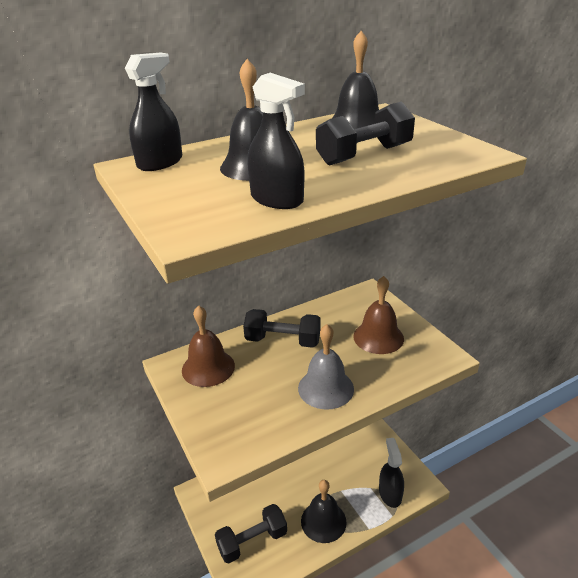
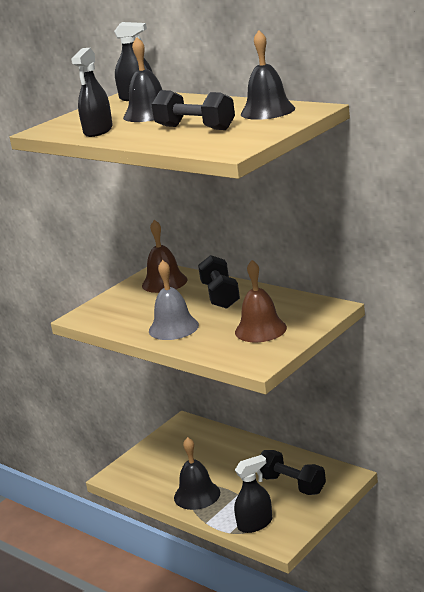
camera: 70 degrees right, 10 degrees down
(252, 541) = (154, 466): black dumbbell -> black dumbbell (292, 485)

